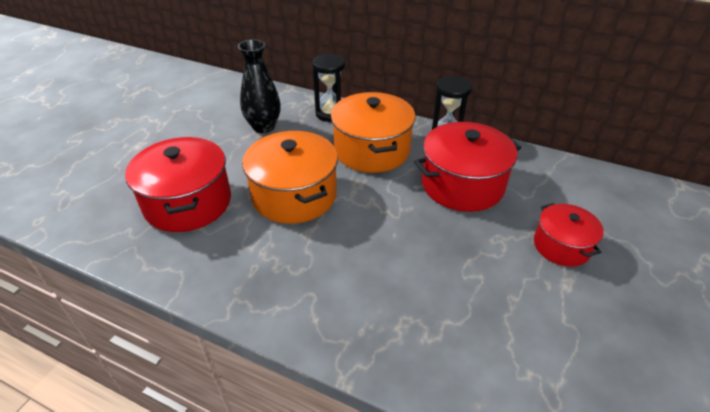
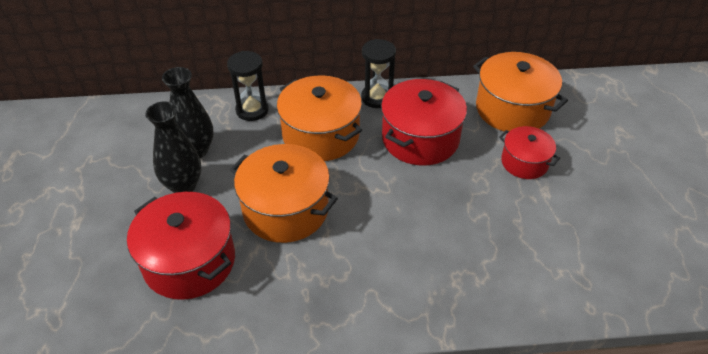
camera: 30 degrees left, 5 degrees up
(233, 148) = (183, 185): none -> black vase
(581, 193) = (512, 109): none -> orange pot

